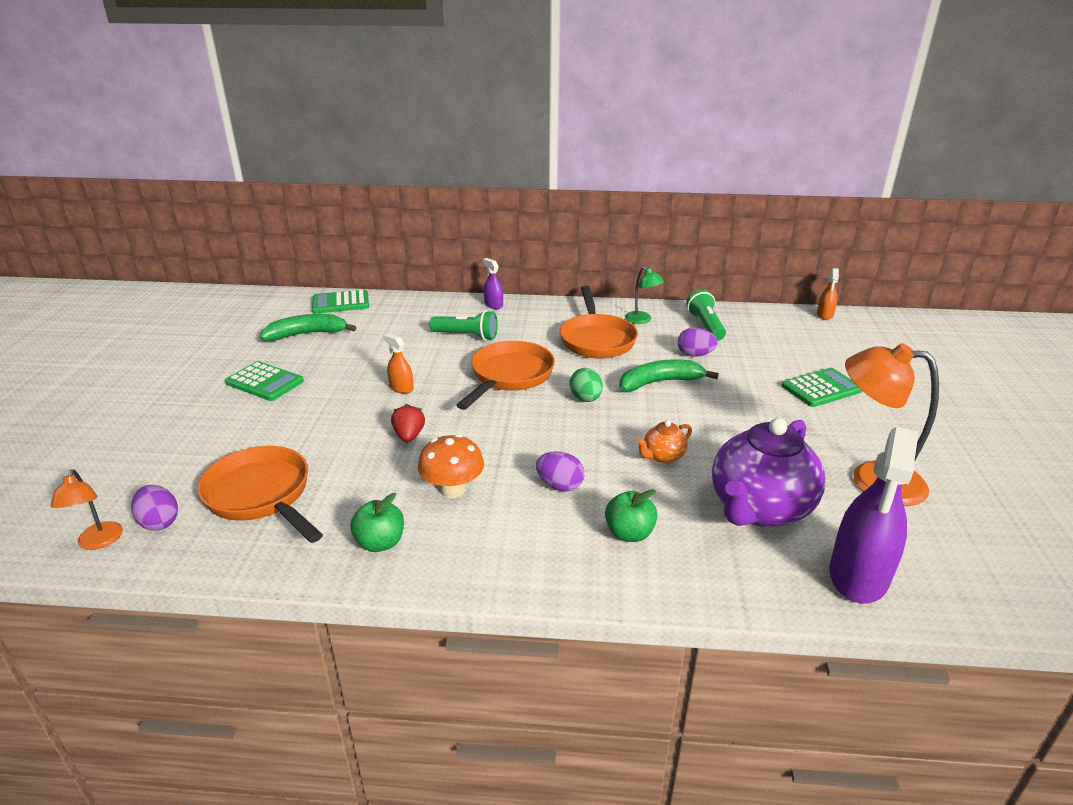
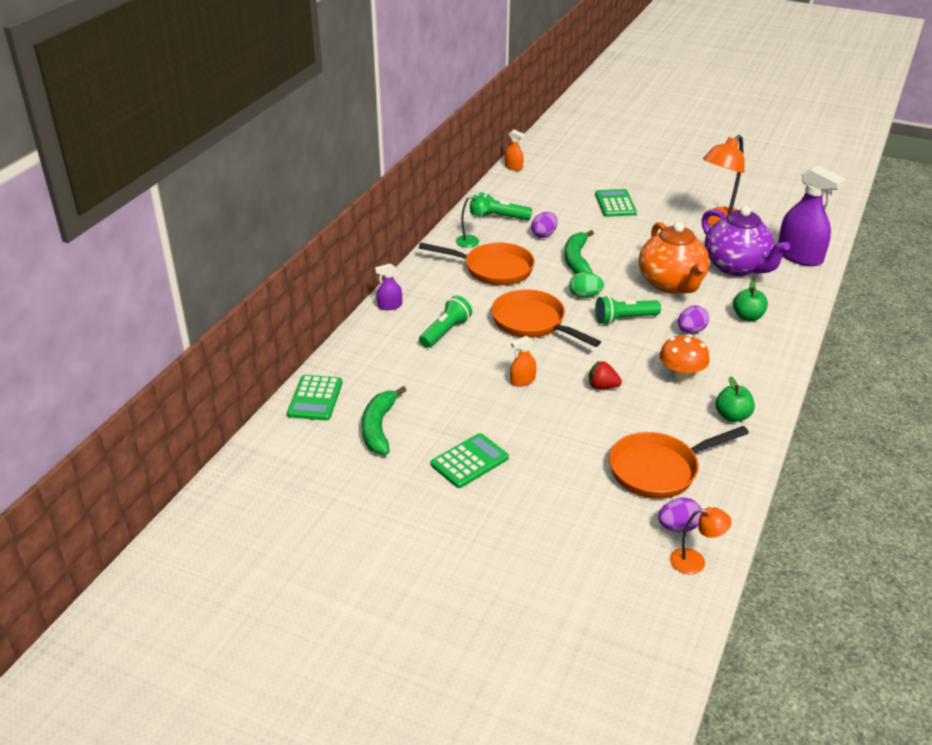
camera: 70 degrees left, 5 degrees up
(555, 431) = (624, 319): none -> green flashlight
(662, 456) = (671, 284): orange teapot -> orange teapot, size x2.26

